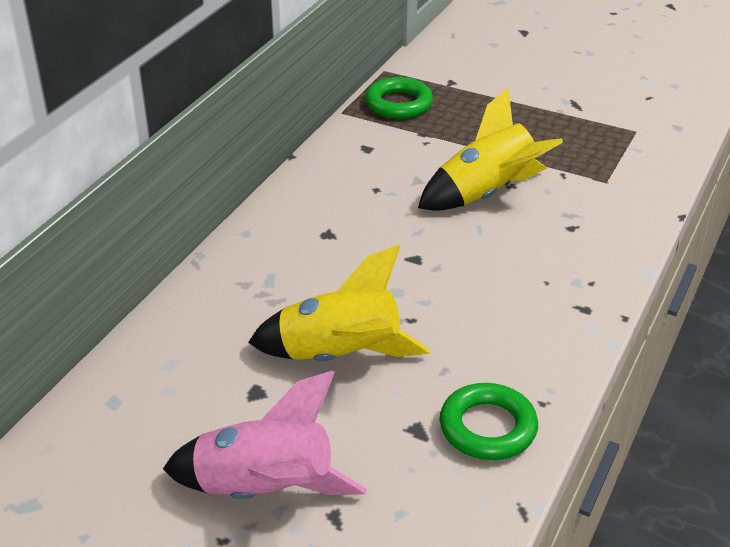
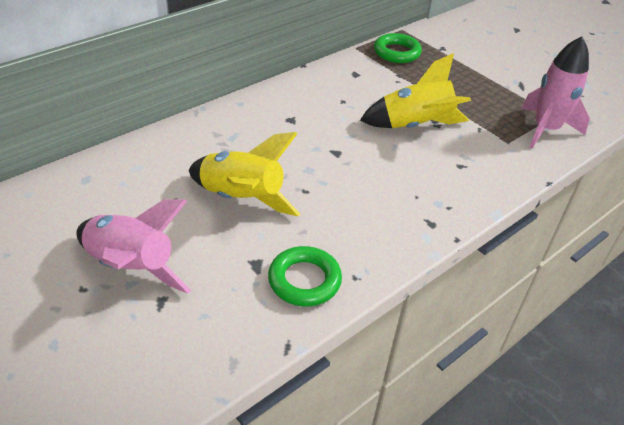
camera: 20 degrees right, 5 degrees up
(637, 152) = (545, 129): none -> pink rocket

